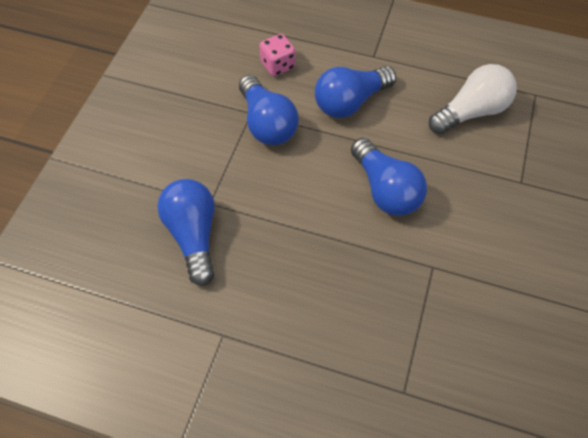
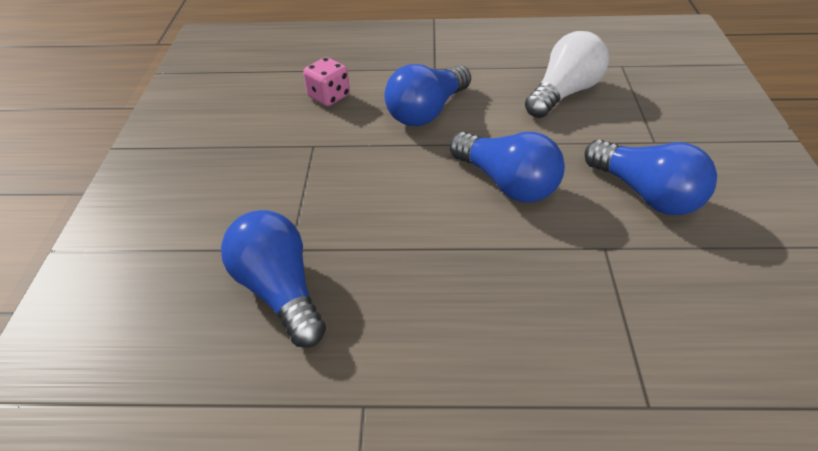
camera: 15 degrees left, 15 degrees down
(267, 123) = (336, 151): blue light bulb -> blue light bulb (646, 194)

